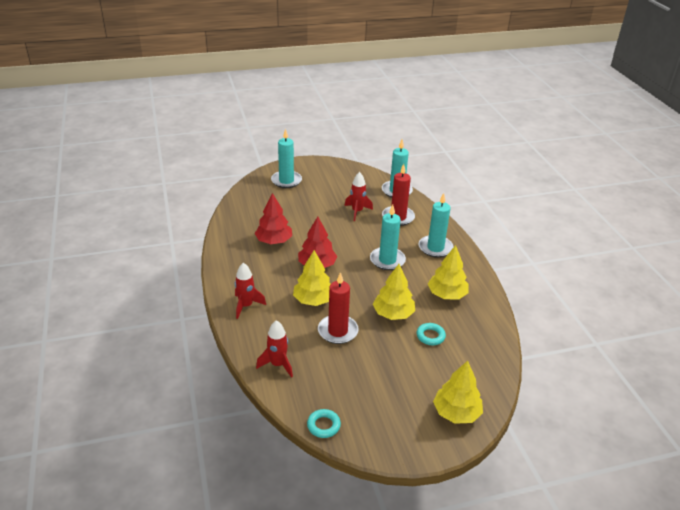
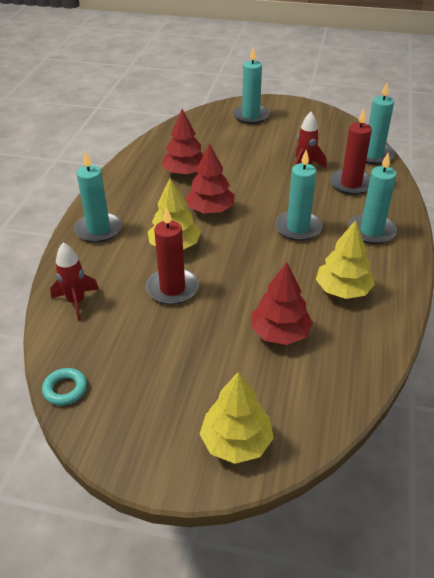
camera: 30 degrees right, 5 degrees up
(246, 306) = (98, 229): red rocket -> turquoise candle
(393, 314) = (254, 291): yellow tree -> none
(430, 336) = (280, 333): turquoise ring -> red tree

